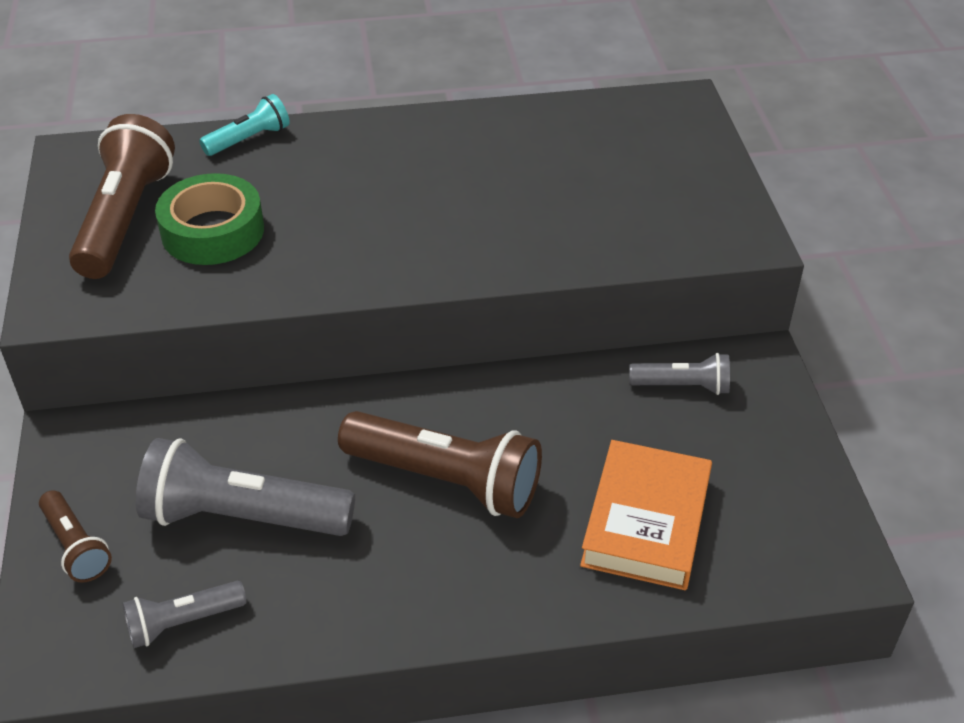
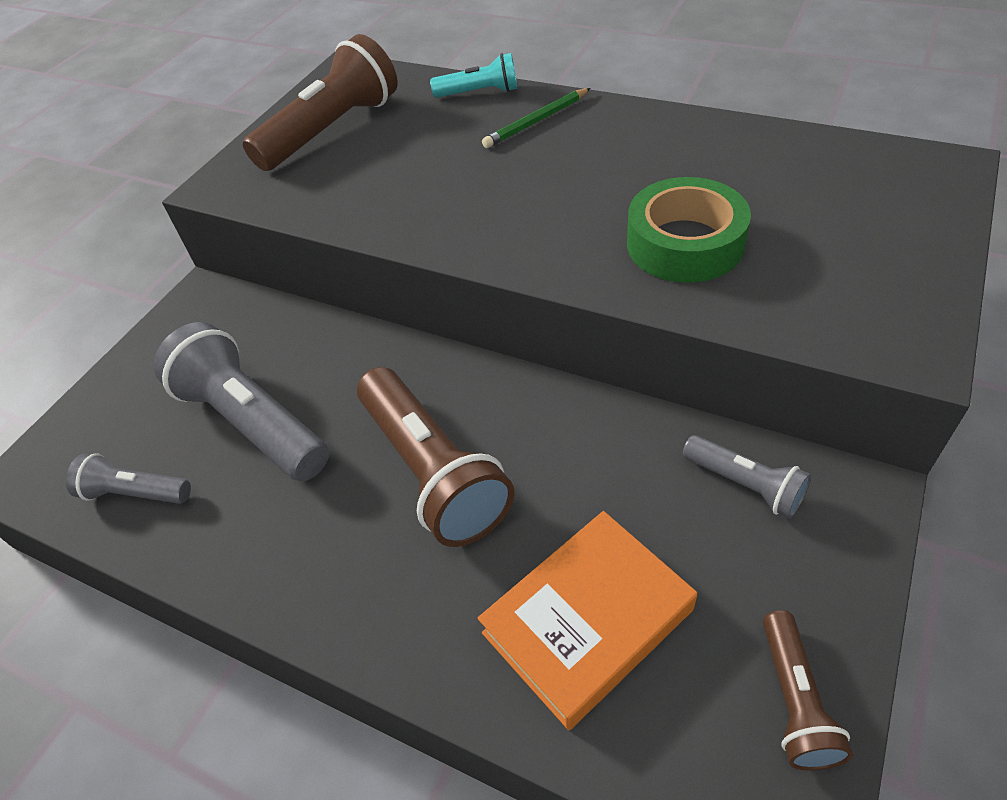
camera: 40 degrees right, 5 degrees up
(76, 546) = (129, 389): brown flashlight -> brown flashlight (795, 700)
(213, 231) = (383, 160): green tape -> green tape (685, 243)
(331, 152) = (536, 121): none -> green pencil

